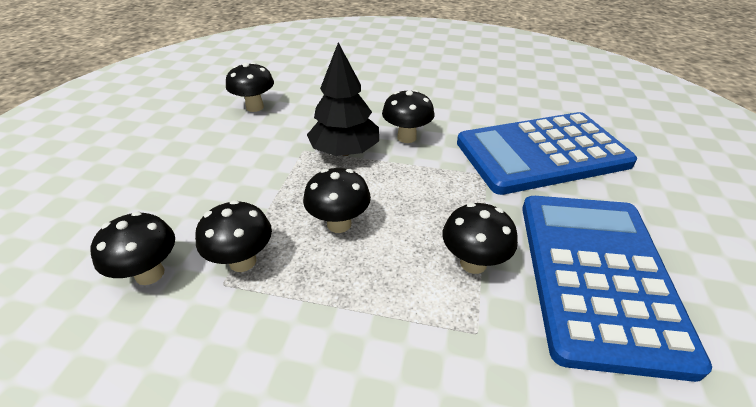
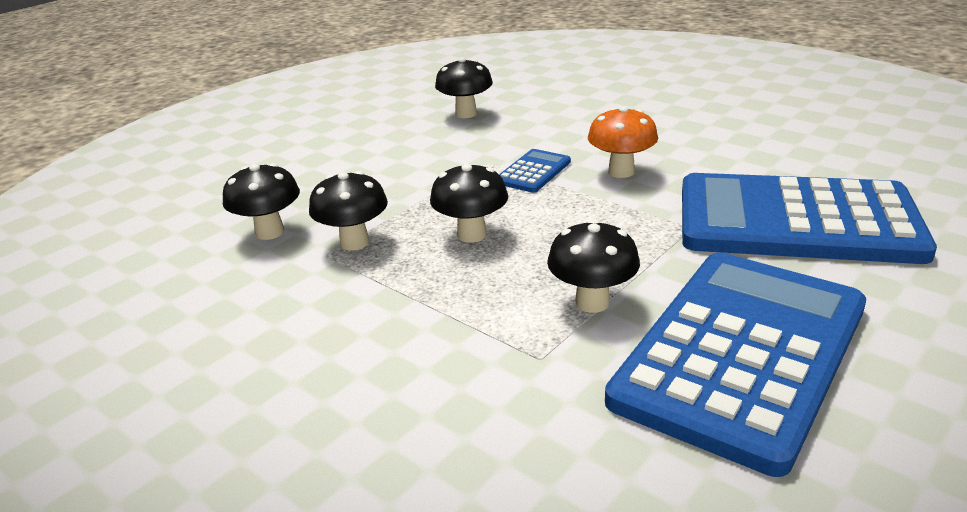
camera: 30 degrees right, 10 degrees down
(345, 151) = (533, 172): black tree -> blue calculator
(406, 137) = (621, 172): black mushroom -> orange mushroom

